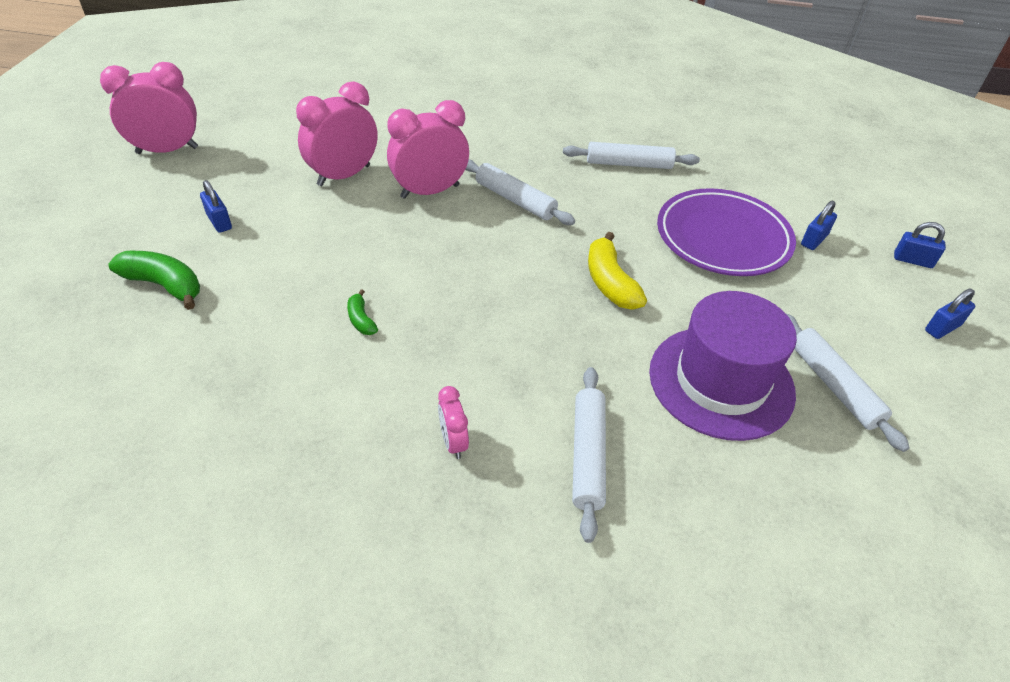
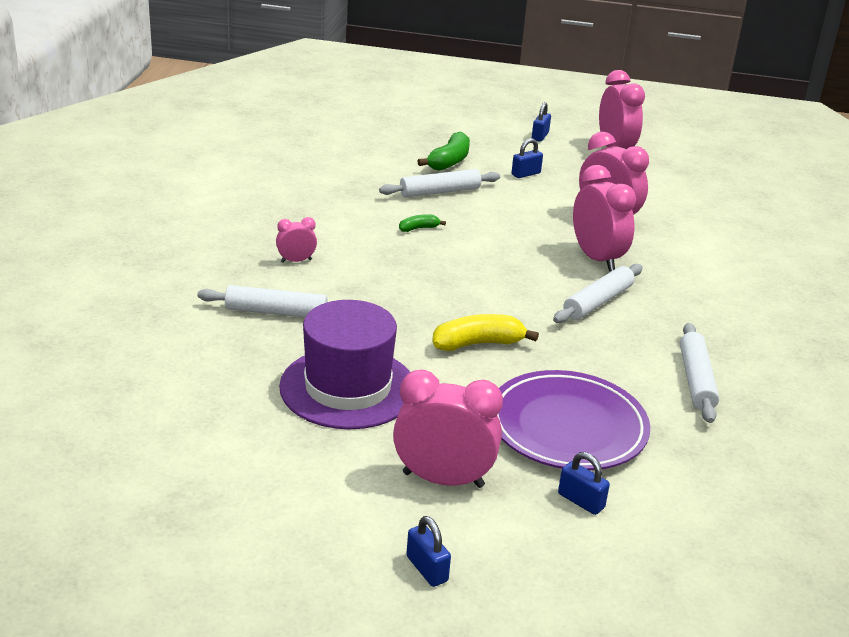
camera: 90 degrees right, 15 degrees down
(829, 315) = (443, 479): none -> pink clock
(834, 385) = (339, 456): white rolling pin -> white rolling pin (440, 192)
(912, 260) = (557, 584): blue padlock -> blue padlock (540, 136)

